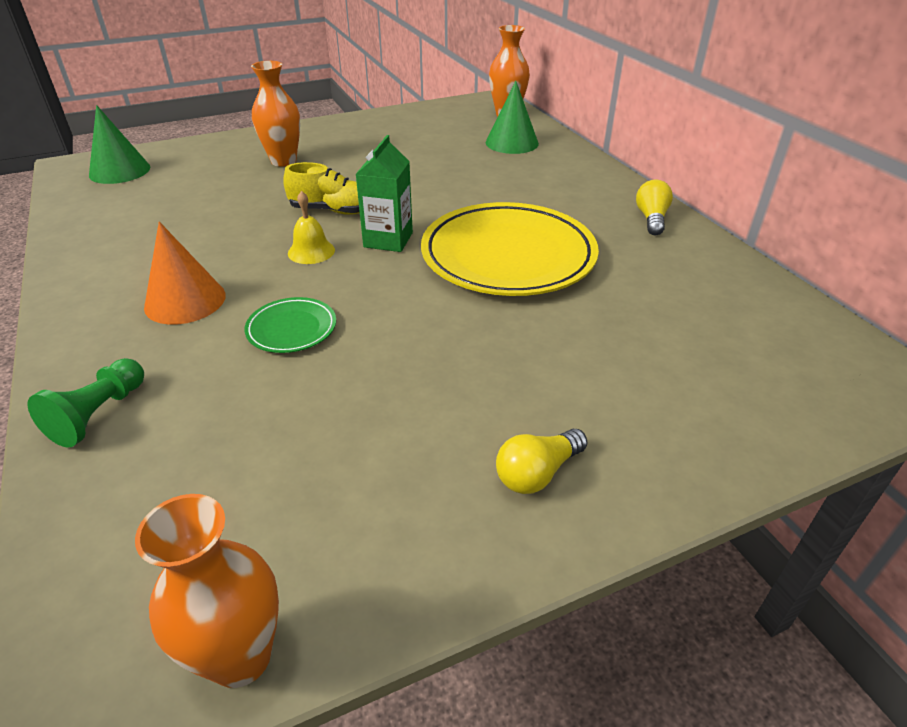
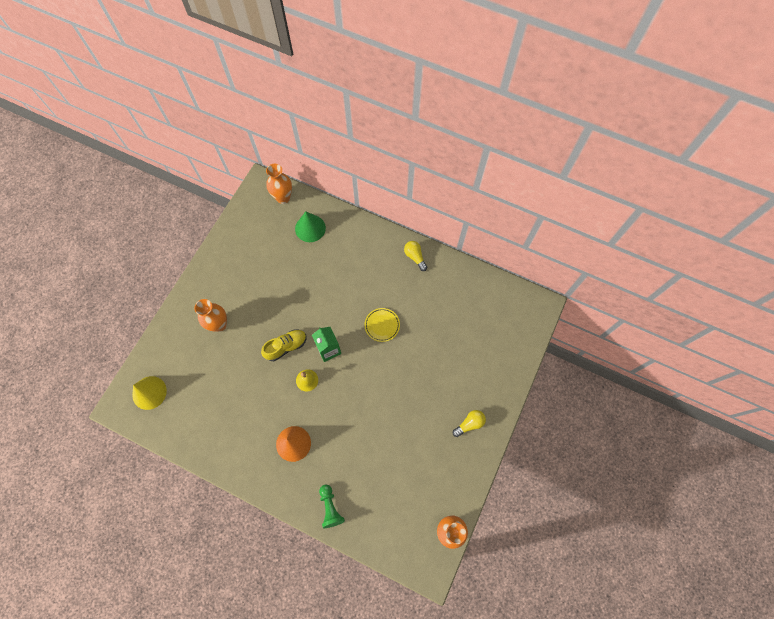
camera: 40 degrees left, 30 degrees up
(120, 171) = (149, 392): green cone -> yellow cone
(292, 329) = (346, 426): green plate -> none
(508, 256) = (382, 325): yellow plate -> yellow plate, size x0.44
(537, 473) = (469, 424): yellow light bulb -> yellow light bulb turned 135 degrees counterclockwise

